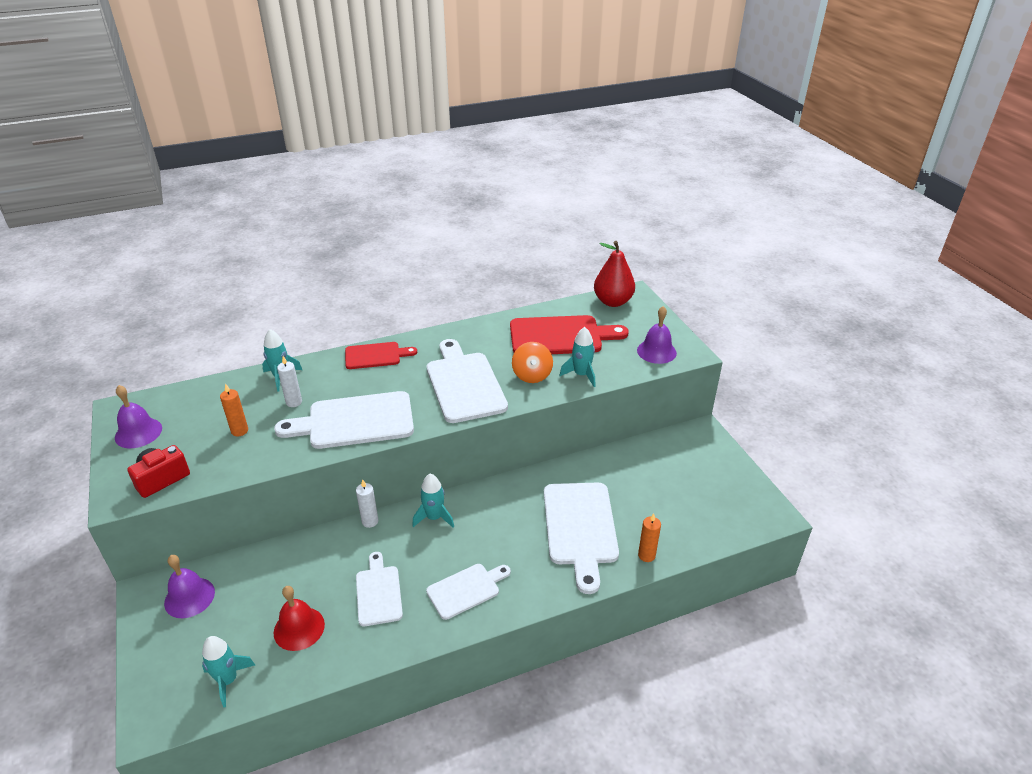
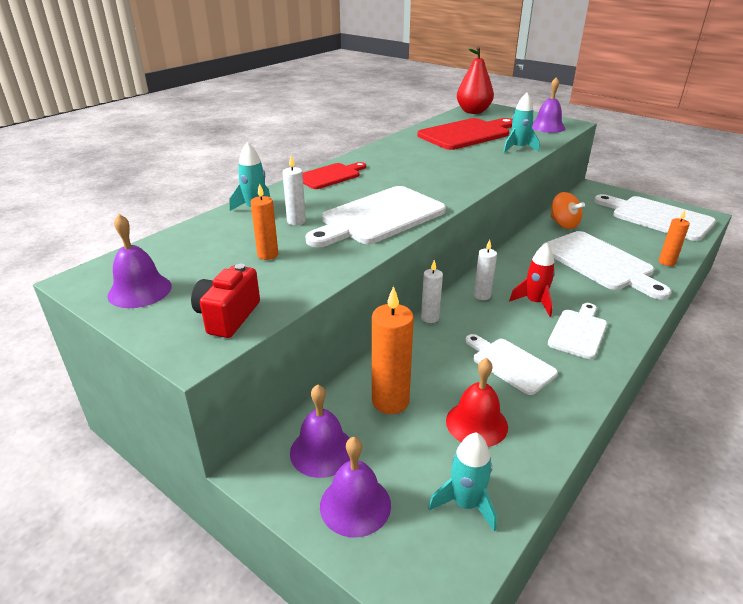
camera: 30 degrees left, 5 degrees down
(170, 644) = (355, 505): none -> purple bell
(265, 581) = (390, 401): none -> orange candle
(434, 517) = (482, 295): turquoise rocket -> white candle
(464, 384) = (438, 173): white cutting board -> white cutting board (657, 217)
(467, 544) = (534, 302): none -> red rocket
(532, 375) = (482, 157): orange spinning top -> orange spinning top (563, 224)

